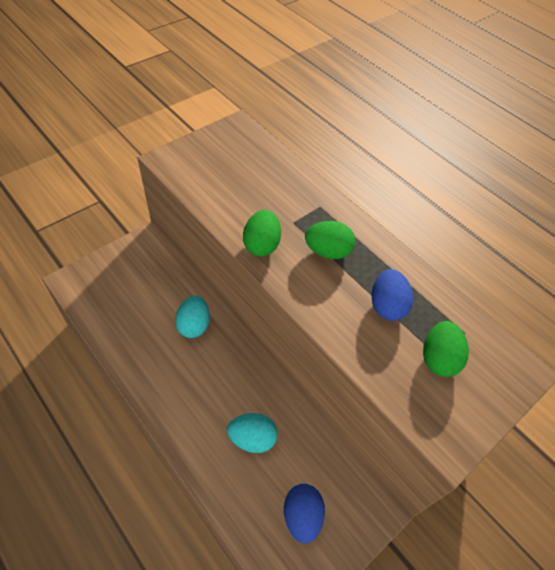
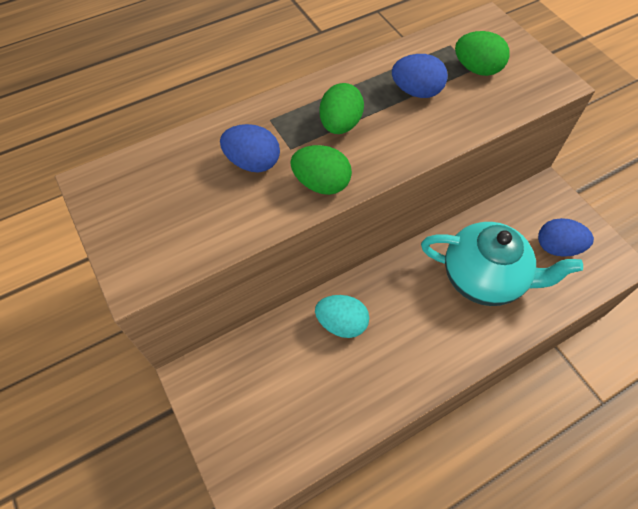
camera: 75 degrees left, 5 degrees up
(252, 438) = (484, 278): turquoise egg -> turquoise teapot
(273, 202) = (253, 162): none -> blue egg

